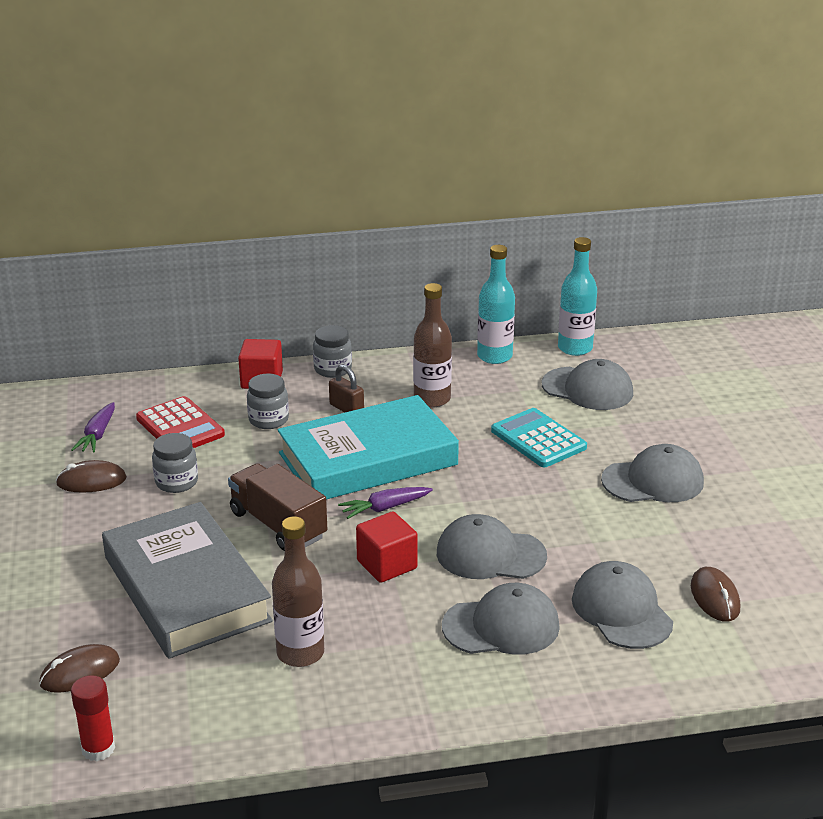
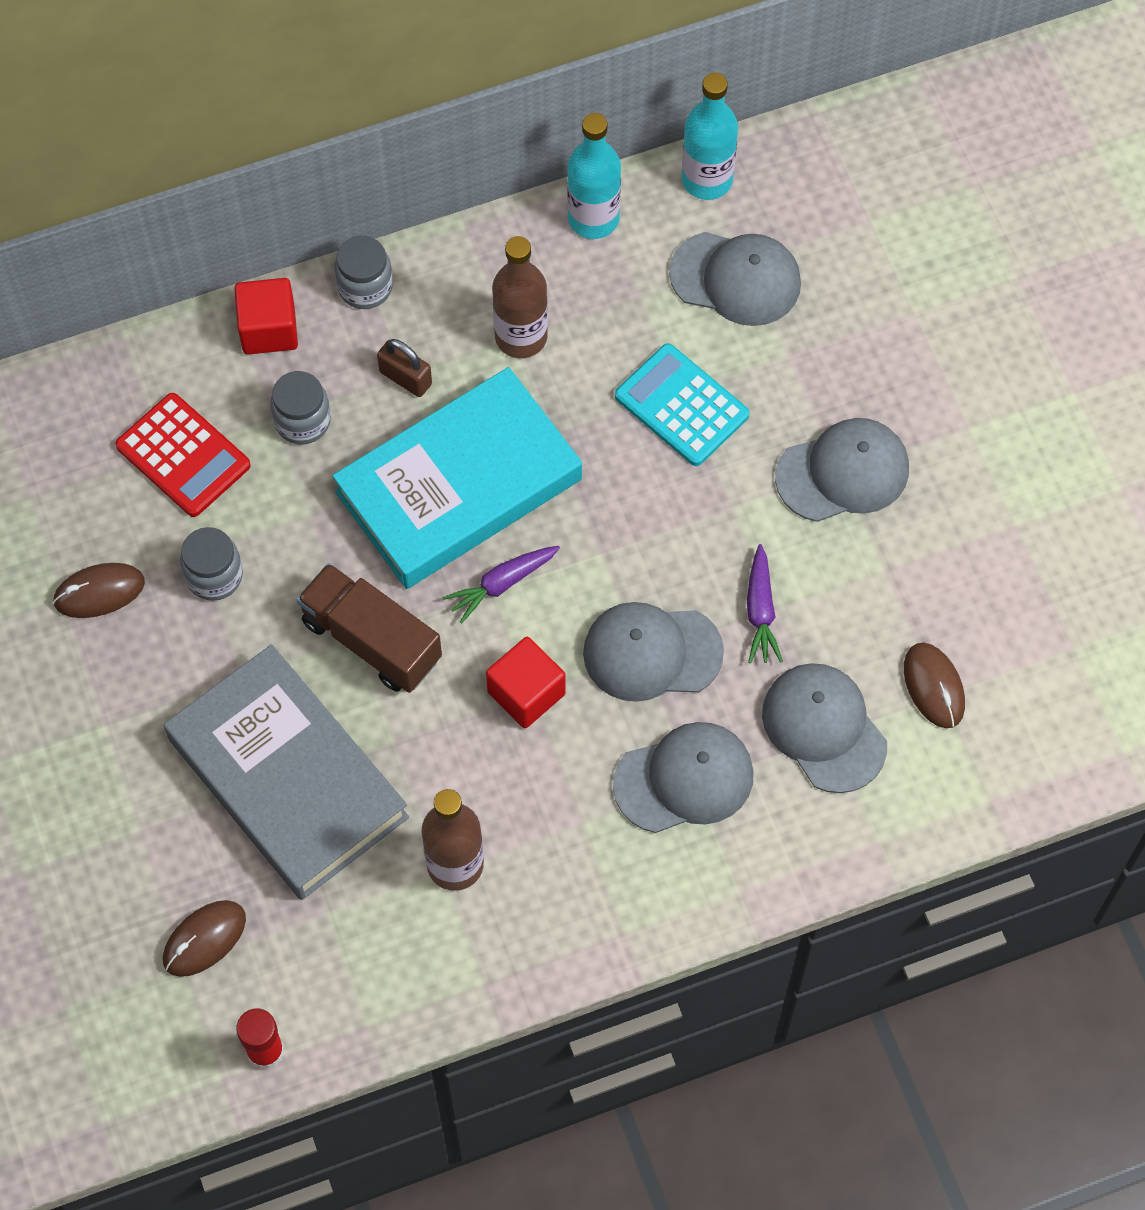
camera: 10 degrees left, 35 degrees up
(97, 435) = (73, 492): purple carrot -> purple carrot (760, 611)

